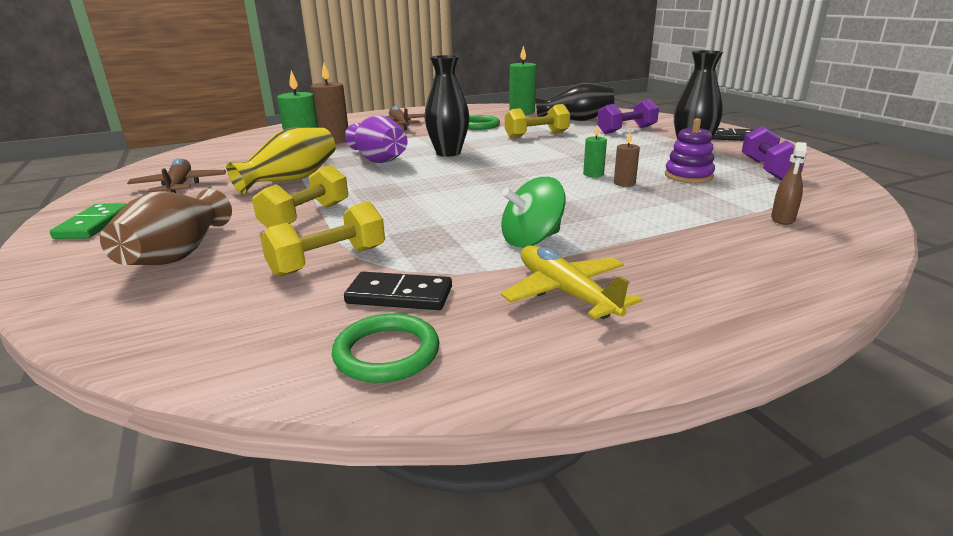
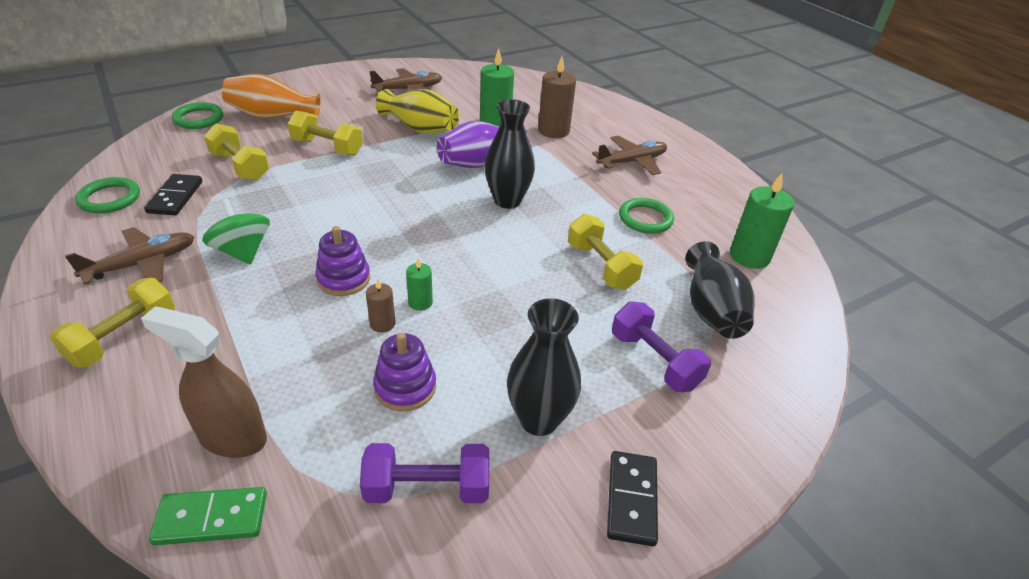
camera: 80 degrees right, 15 degrees up
(94, 224) = (334, 80): green domino -> green domino (211, 518)
(122, 314) = (198, 119): none -> green ring
(178, 255) = (272, 116): brown vase -> orange vase
(565, 293) = (142, 264): yellow plane -> brown plane
(569, 197) = (343, 279): none -> purple stacking toy
(702, 281) = (124, 337): none -> yellow dumbbell
(782, 219) = (232, 437): brown spray bottle -> brown spray bottle, size x1.85

